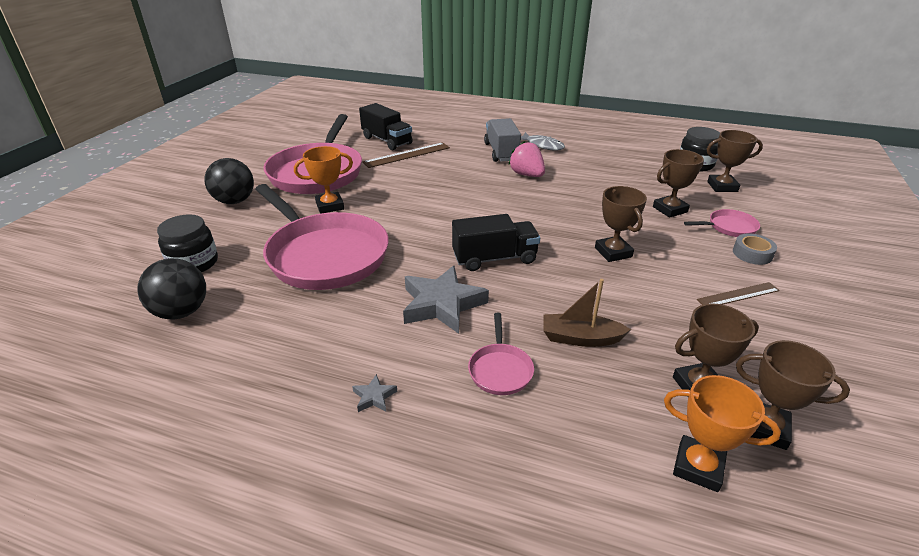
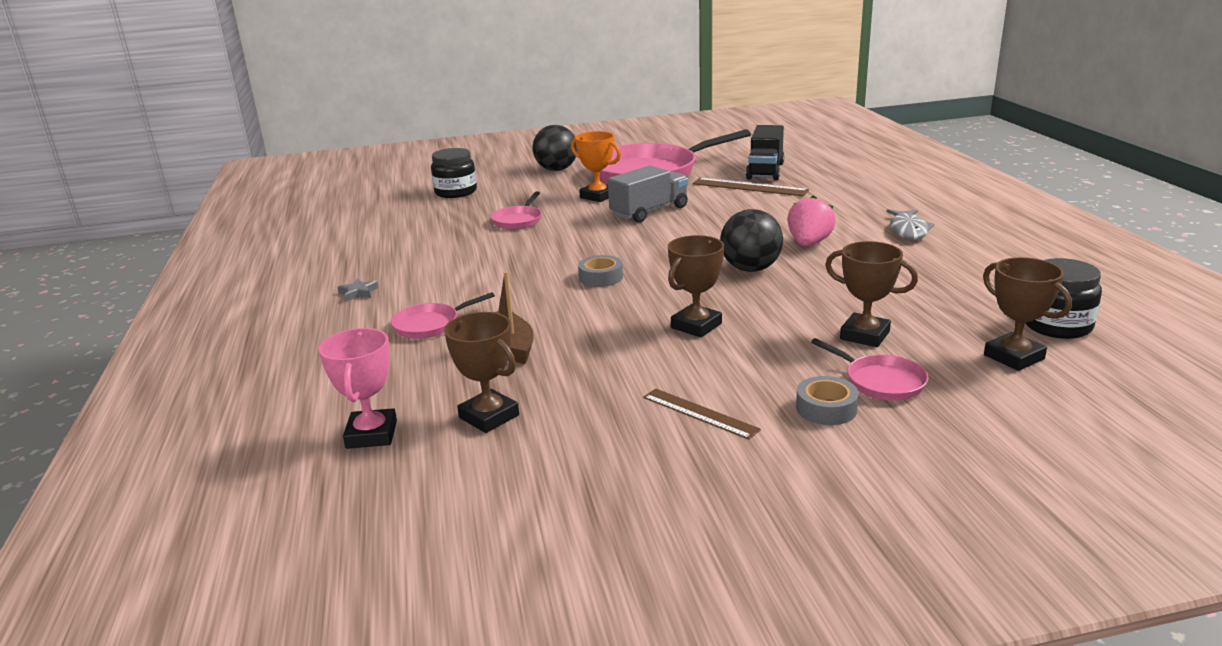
camera: 60 degrees right, 10 degrees down
(181, 312) = (396, 211): black ball -> black ball (750, 269)
(324, 255) = (518, 220): pink pan -> pink pan, size x0.42
(442, 304) = (498, 279): grey star -> none
(494, 258) = (601, 277): black truck -> grey tape
(501, 152) = (843, 218): grey truck -> grey truck (649, 212)
(698, 467) = (371, 434): orange trophy -> pink trophy
(764, 428) = (453, 461): brown trophy -> none

